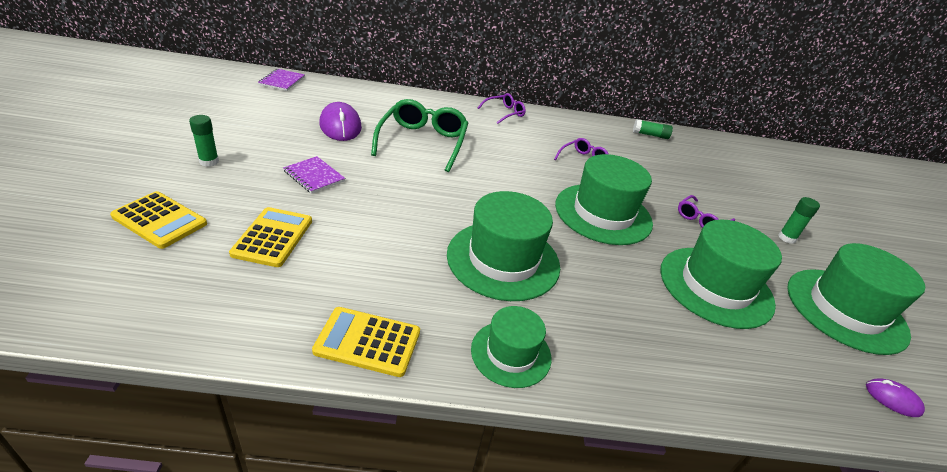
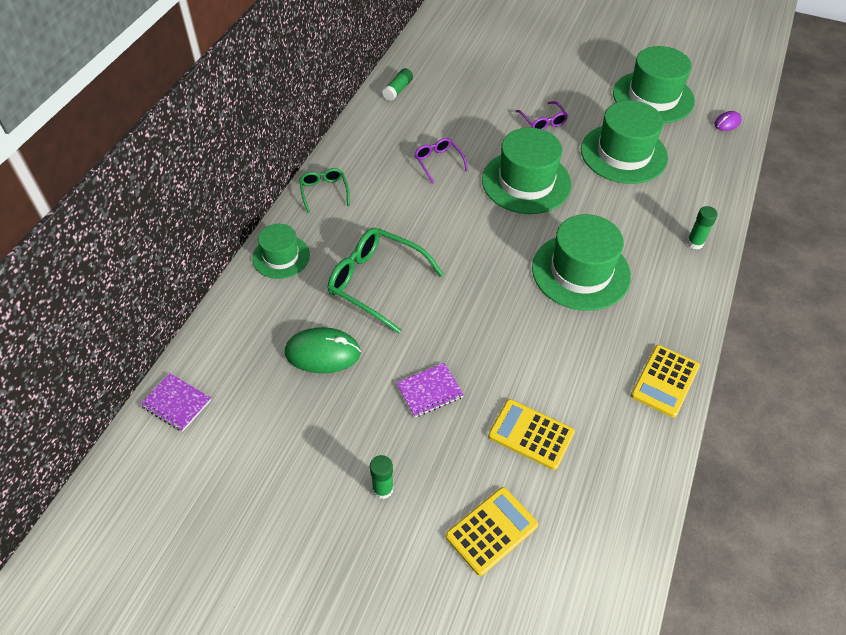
camera: 65 degrees left, 15 degrees up
(340, 126) = (323, 353): purple mouse -> green mouse
(504, 113) = (324, 192): purple glasses -> green glasses
(511, 353) = (681, 298): green hat -> green hat (281, 257)
(786, 238) = (573, 82): green glue stick -> green glue stick (695, 243)

